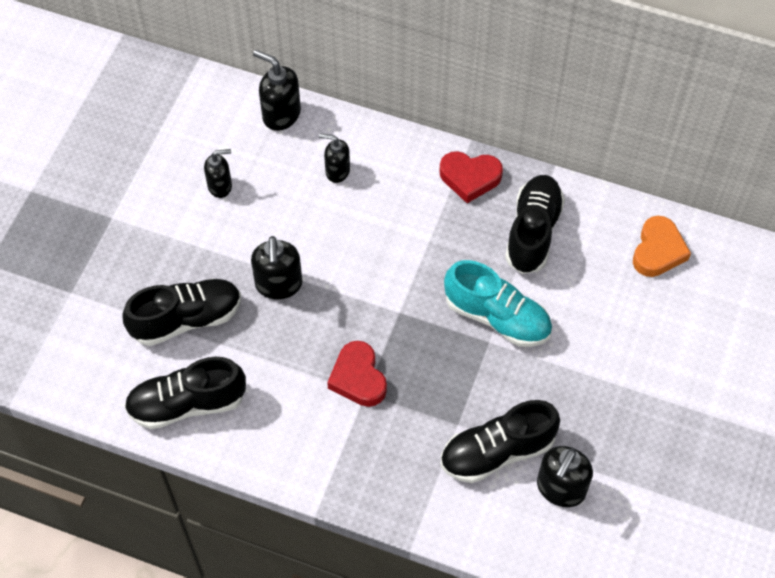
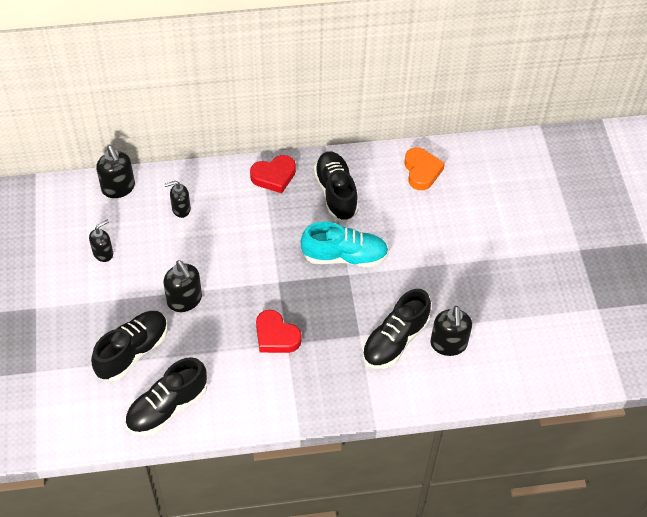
camera: 30 degrees left, 5 degrees down
(281, 114) = (118, 188): black soap dispenser -> black soap dispenser turned 120 degrees counterclockwise

